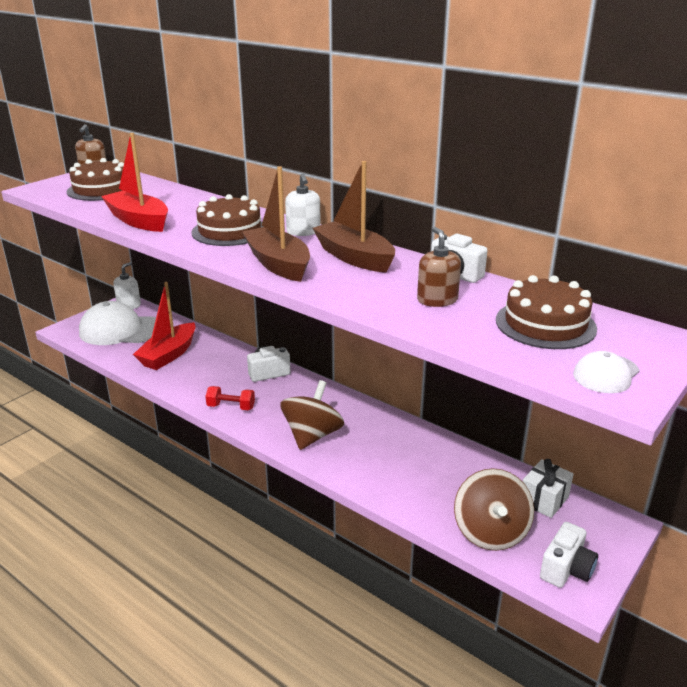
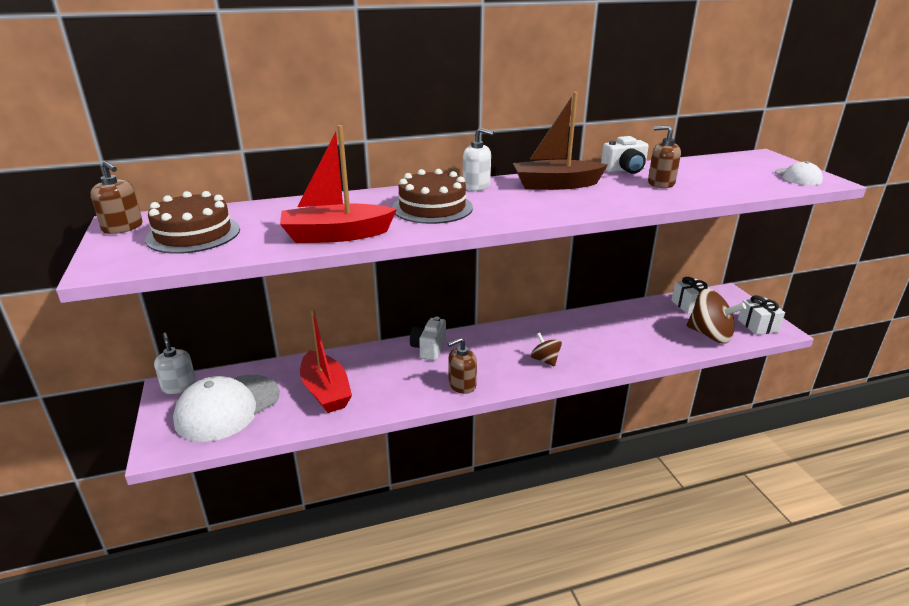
camera: 55 degrees left, 0 degrees up
(231, 407) = (462, 385): red dumbbell -> brown soap dispenser
(278, 264) = (536, 208): brown boat -> none
(312, 435) = (545, 360): brown spinning top -> brown spinning top, size x0.56
(545, 324) = (722, 171): brown cake -> none
(566, 569) = (758, 325): white camera -> white gift

